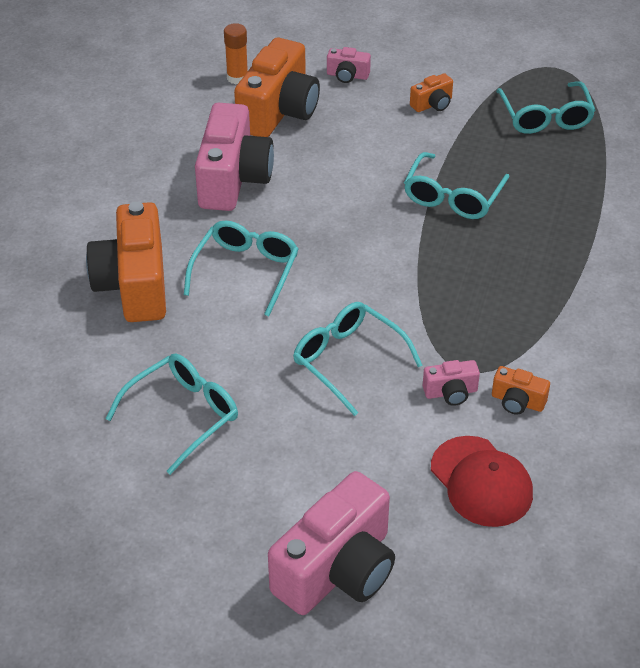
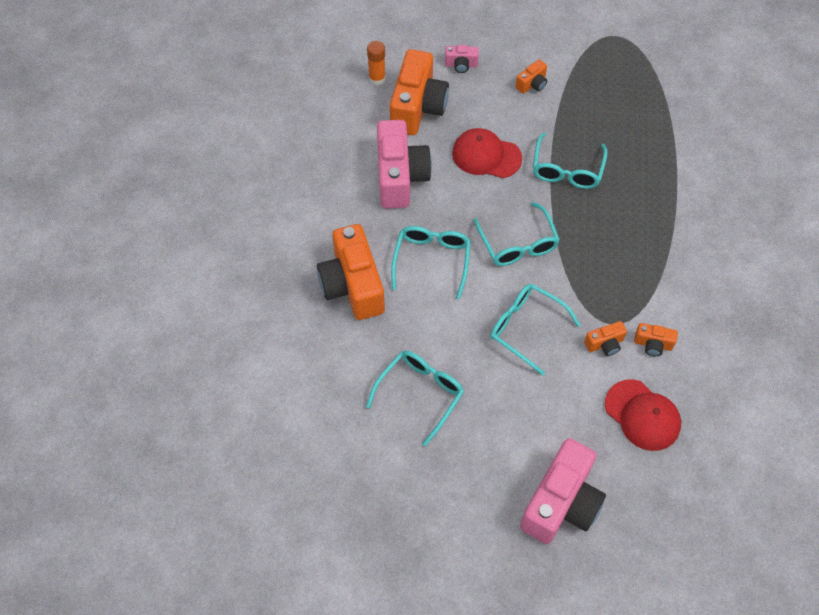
camera: 10 degrees left, 15 degrees up
(351, 170) = (486, 156): none -> red cap
(451, 392) = (605, 344): pink camera -> orange camera
(545, 117) = (618, 85): turquoise glasses -> turquoise glasses (518, 244)

